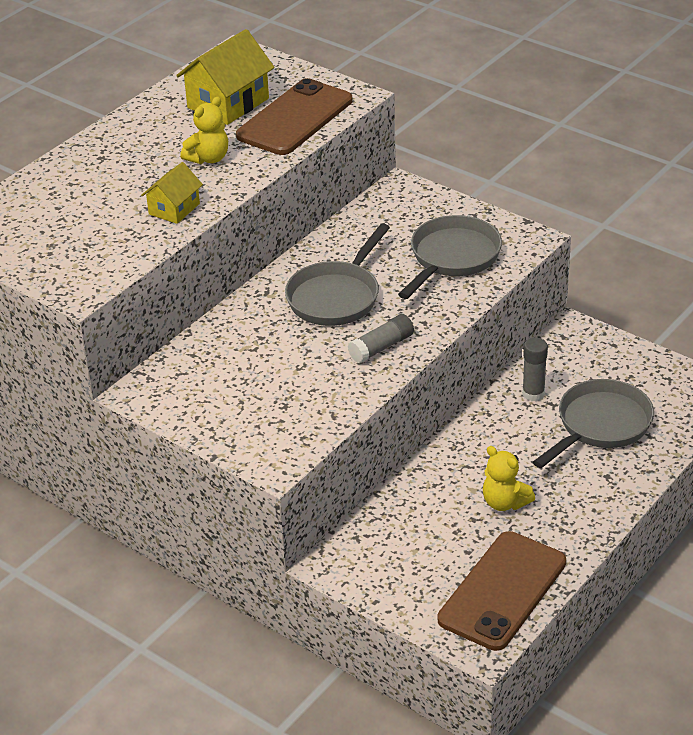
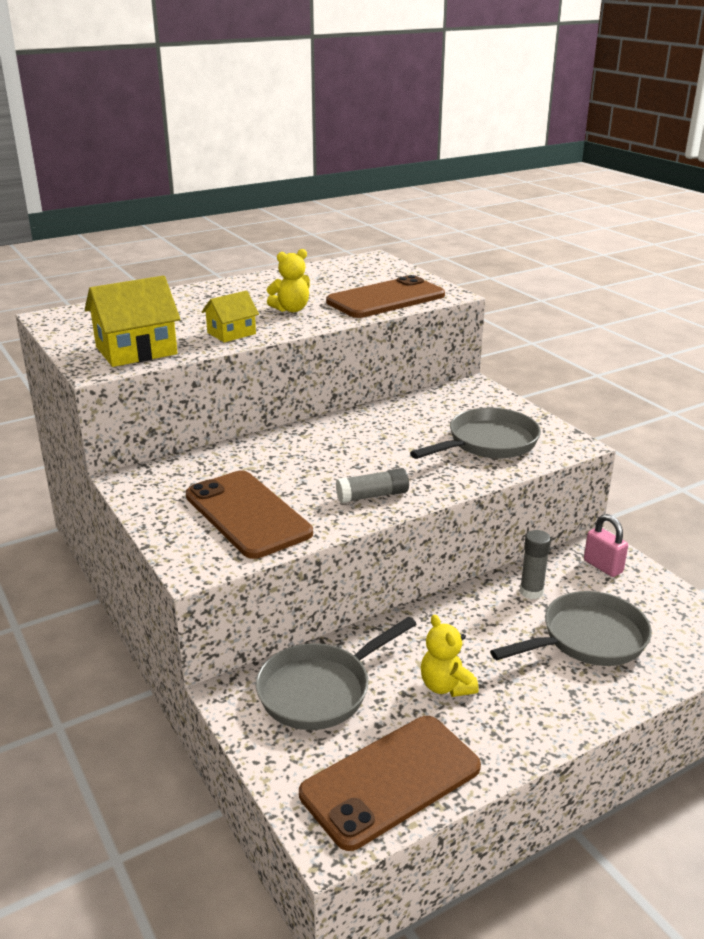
camera: 20 degrees right, 10 degrees down
(228, 103) = (339, 282): yellow house -> yellow house (136, 350)
(281, 399) = (247, 514): none -> brown phone
(336, 296) = (360, 448): grey pan -> grey pan (320, 690)
(584, 350) = (603, 566): none -> pink padlock

